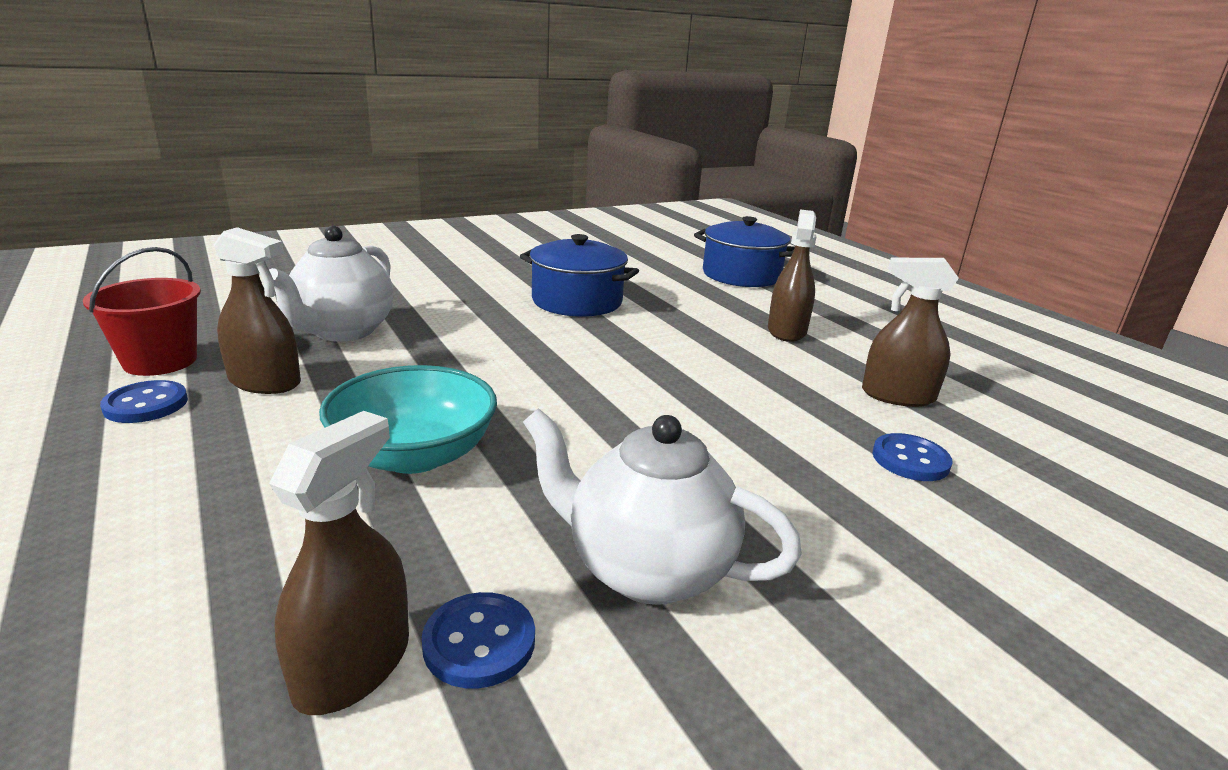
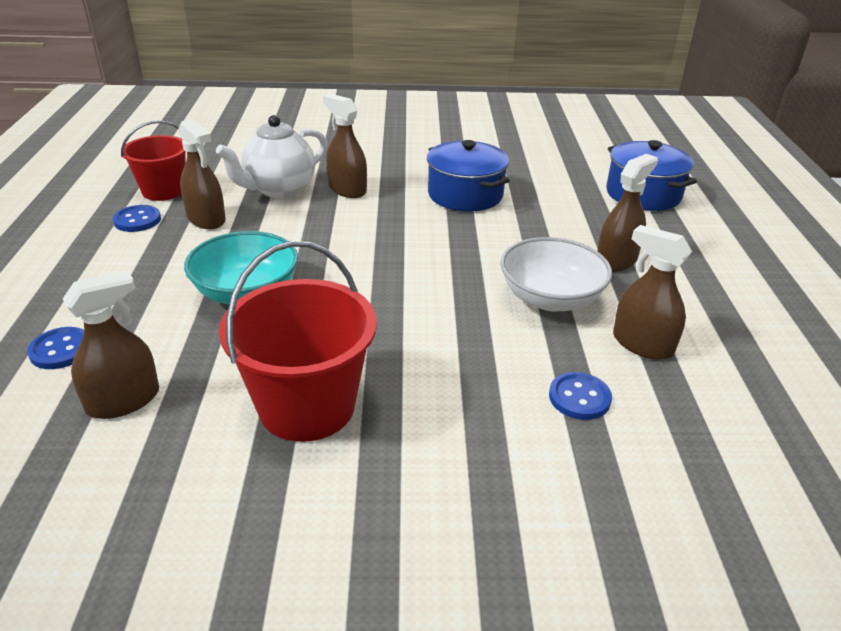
camera: 30 degrees right, 10 degrees up
(435, 318) = (347, 189): none -> brown spray bottle
(479, 642) = (186, 412): blue button -> blue button (61, 350)
(646, 569) = (307, 406): white teapot -> red bucket
(771, 376) = (550, 298): none -> white bowl

